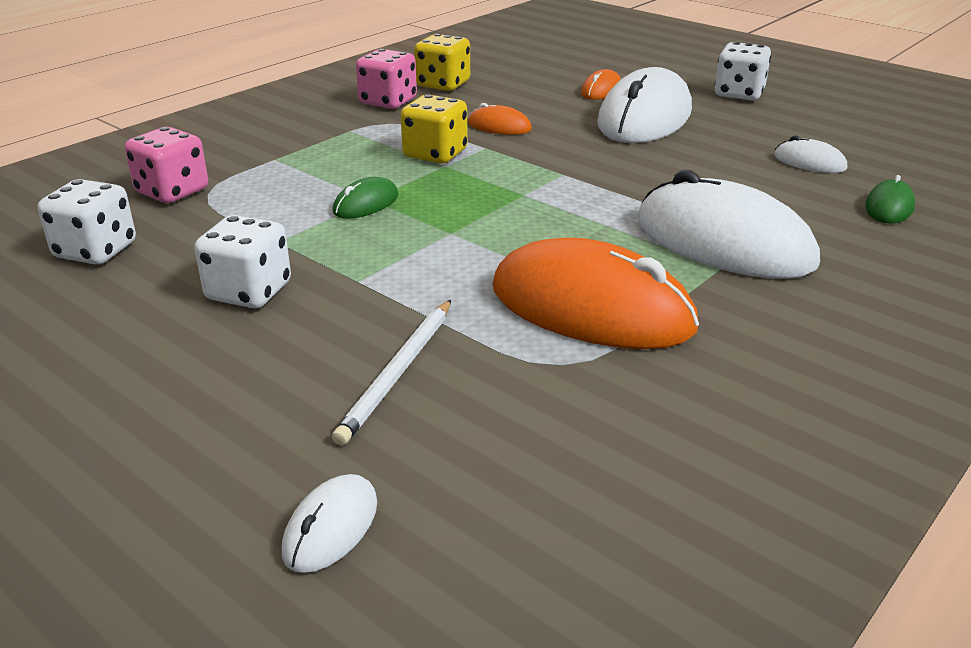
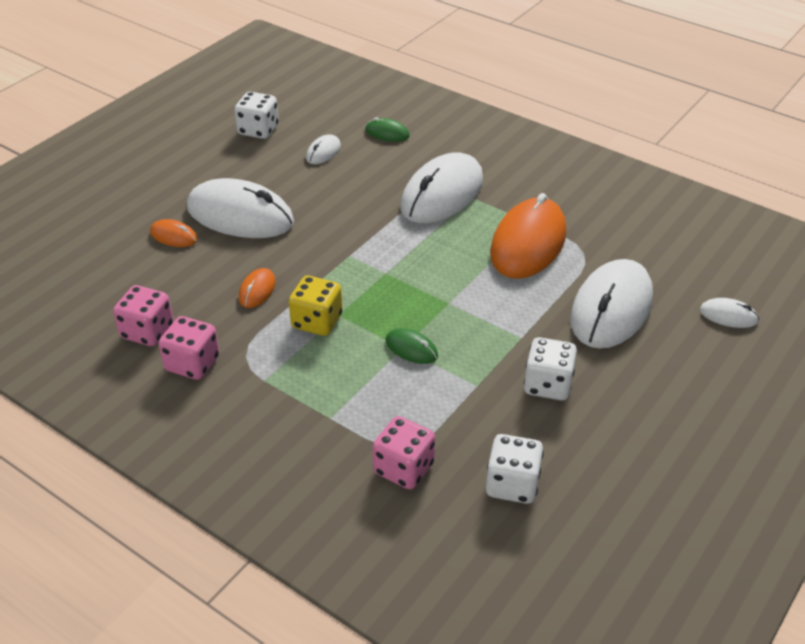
camera: 95 degrees left, 10 degrees up
(398, 372) = (611, 308): white pencil -> white mouse
(443, 84) = (147, 331): yellow dice -> pink dice
(739, 94) = (191, 168): white dice -> white dice (258, 130)

